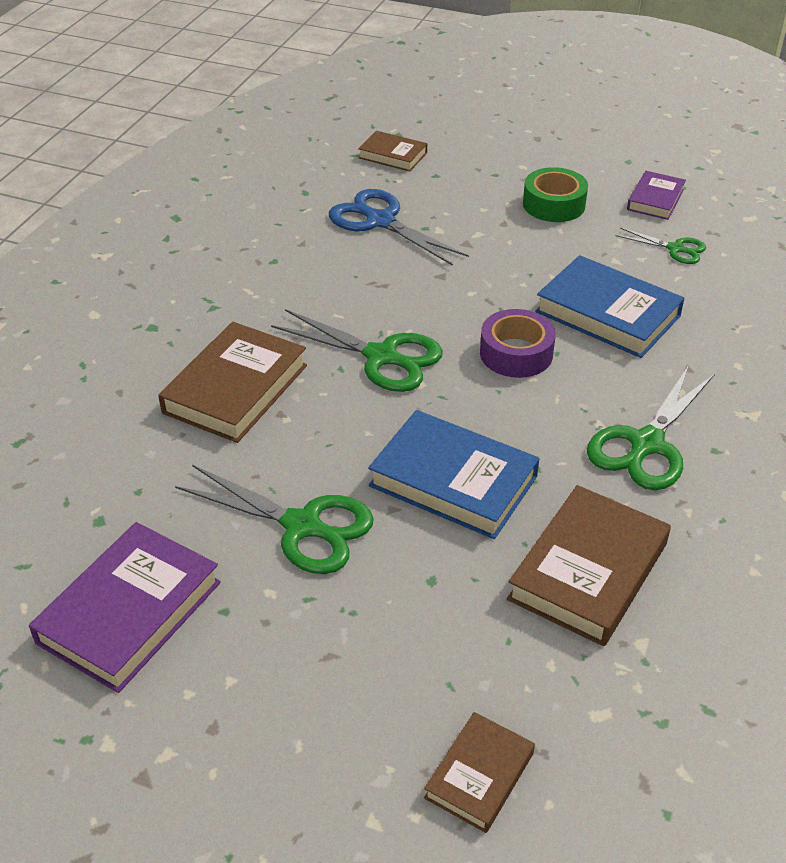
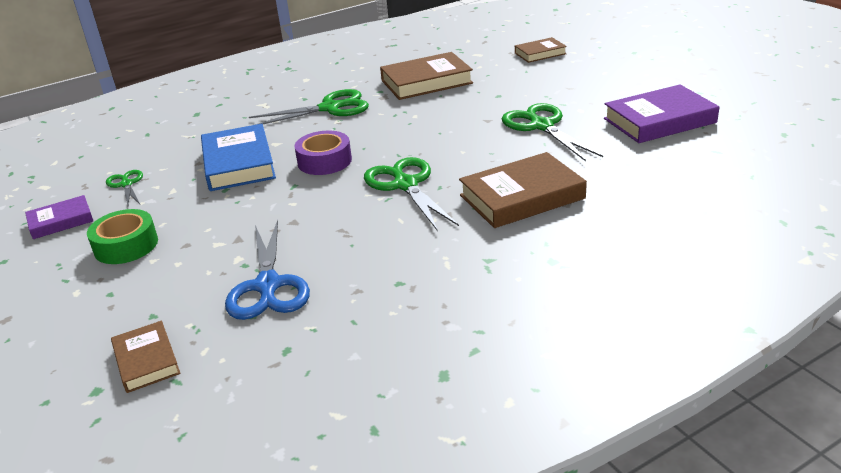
camera: 140 degrees left, 10 degrees down
(453, 481) = (443, 121): blue book -> none

